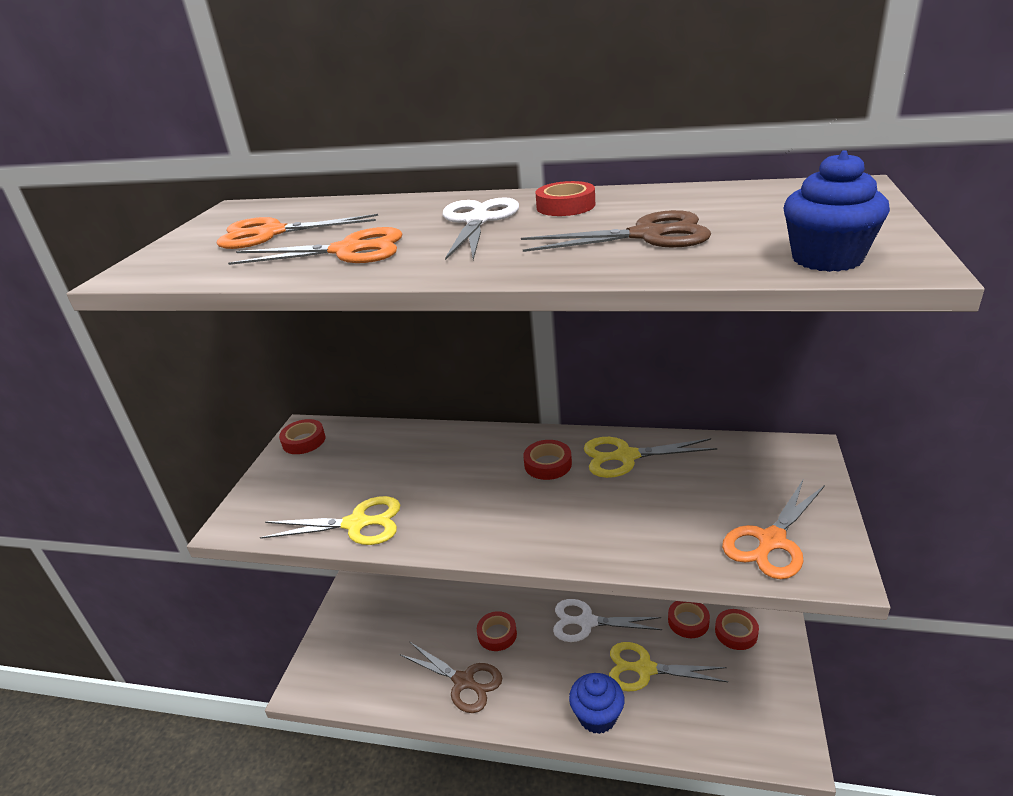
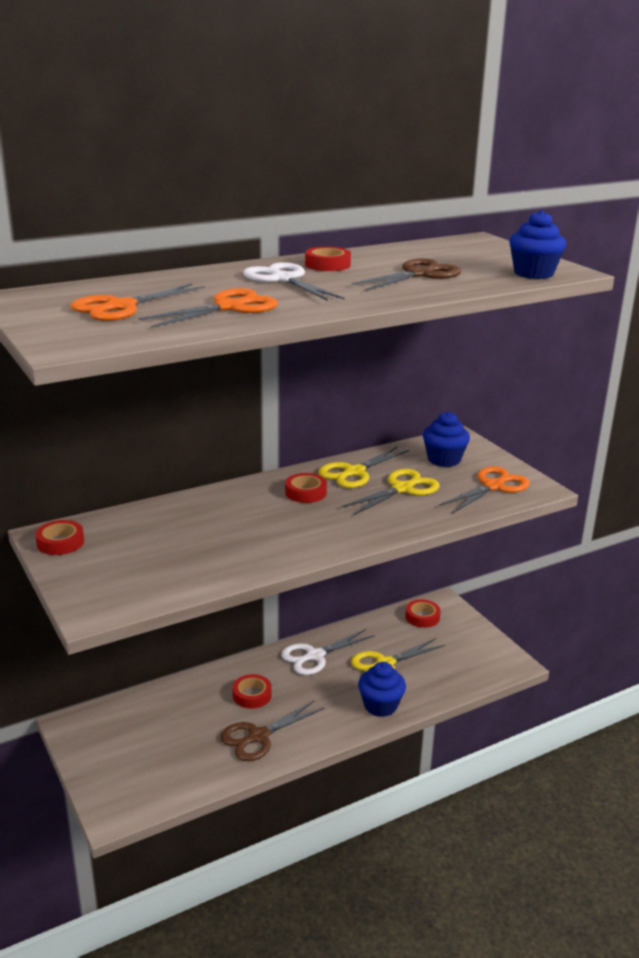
camera: 45 degrees left, 5 degrees down
(356, 524) = (208, 572): yellow scissors -> yellow scissors (402, 489)
(463, 681) = (258, 736): brown scissors -> brown scissors turned 150 degrees clockwise
(688, 621) = (386, 624): red tape -> none
(750, 476) = (444, 459): none -> blue cupcake
(771, 541) = (493, 486): orange scissors -> orange scissors turned 135 degrees counterclockwise

